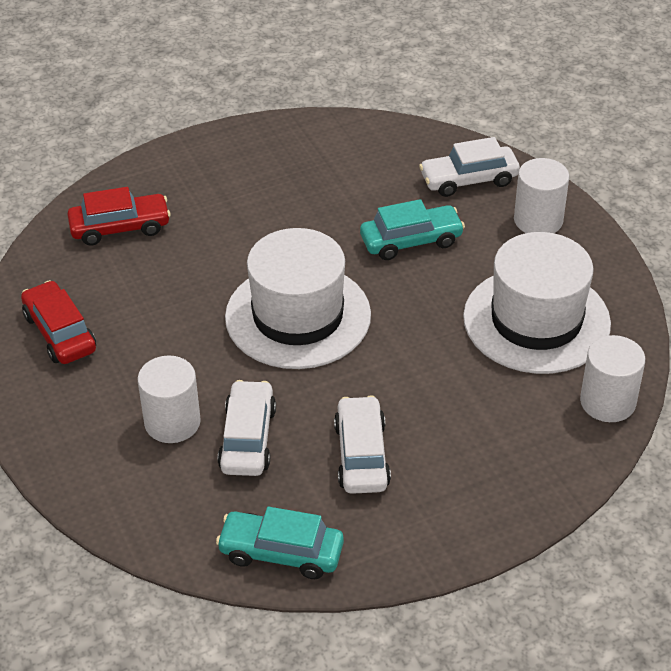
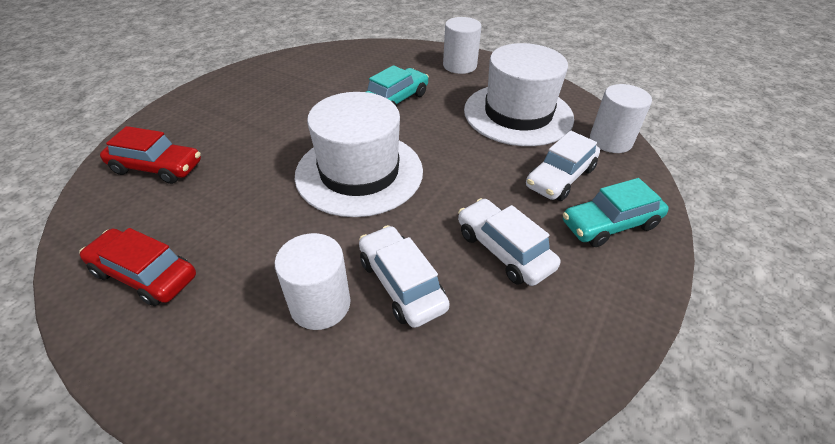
camera: 35 degrees left, 0 degrees up
(120, 227) = (157, 167): red car -> red car turned 60 degrees clockwise
(281, 552) = (527, 377): turquoise car -> turquoise car (610, 224)
(469, 180) = (398, 60): white car -> white car (560, 177)

